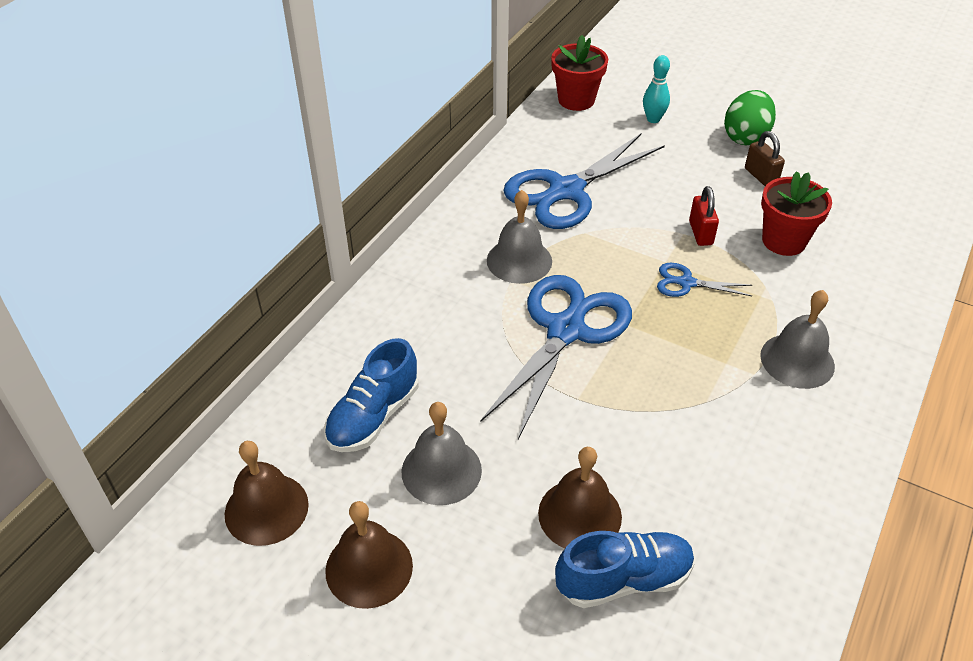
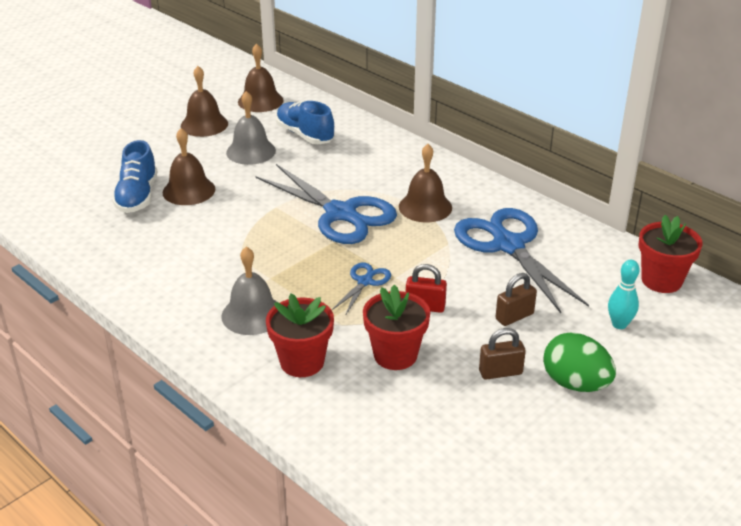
camera: 105 degrees right, 10 degrees down
(519, 260) = (425, 207): grey bell -> brown bell
(679, 176) = (514, 316): none -> brown padlock
(839, 302) = (302, 362): none -> red flower pot

